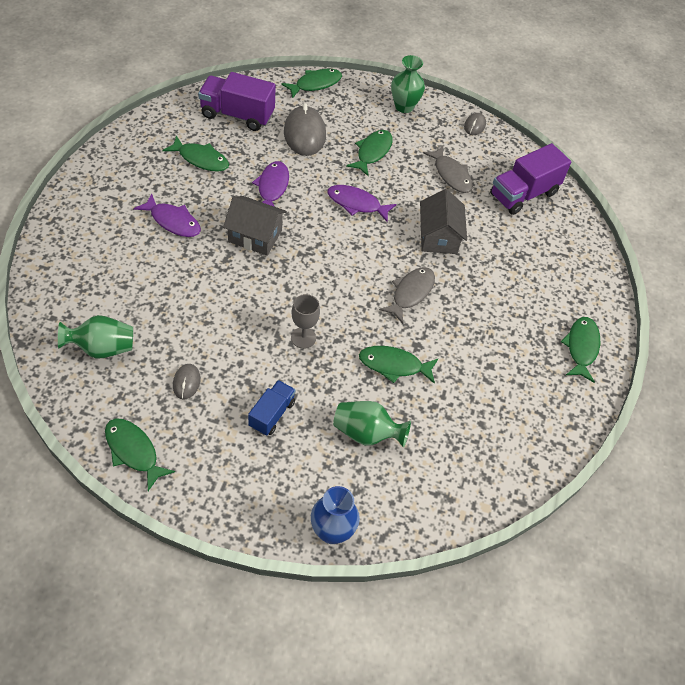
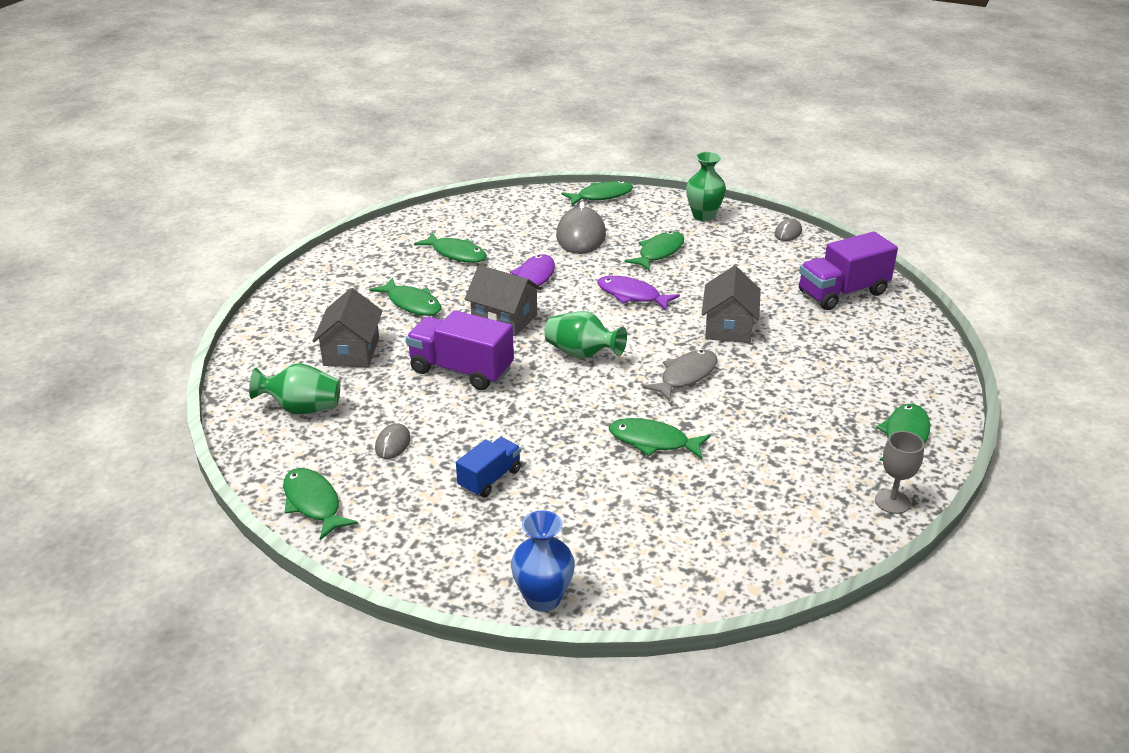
camera: 15 degrees right, 20 degrees down
(131, 280) = (351, 351): none -> grey house
(173, 221) = (411, 304): purple fish -> green fish
(237, 115) = (506, 219): purple truck -> purple truck (461, 370)
(303, 338) = (543, 410): grey goblet -> grey goblet (892, 502)
(366, 433) = (606, 504): green vase -> green vase (582, 354)
(451, 175) = (752, 274): grey fish -> none

